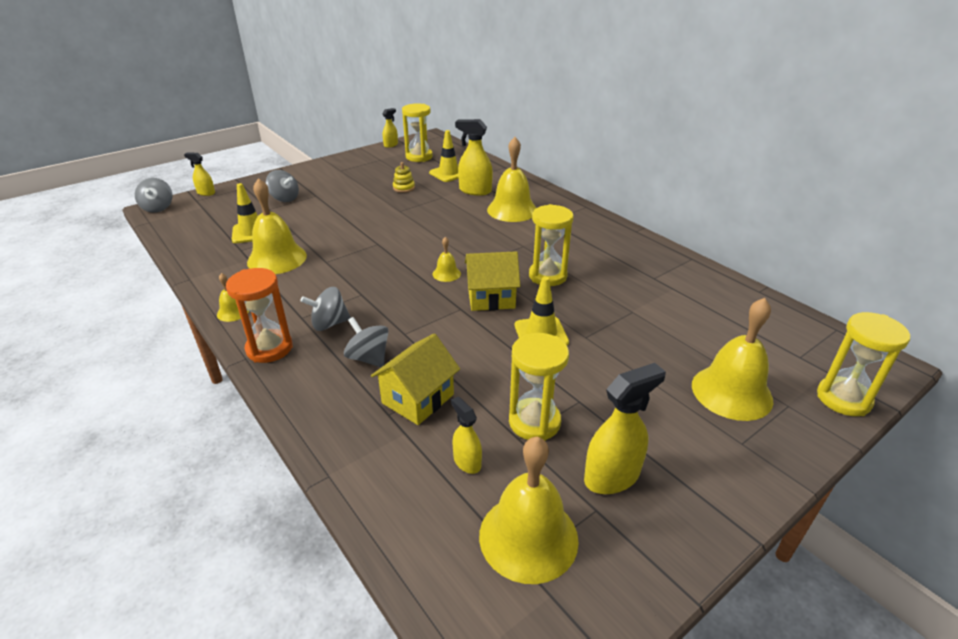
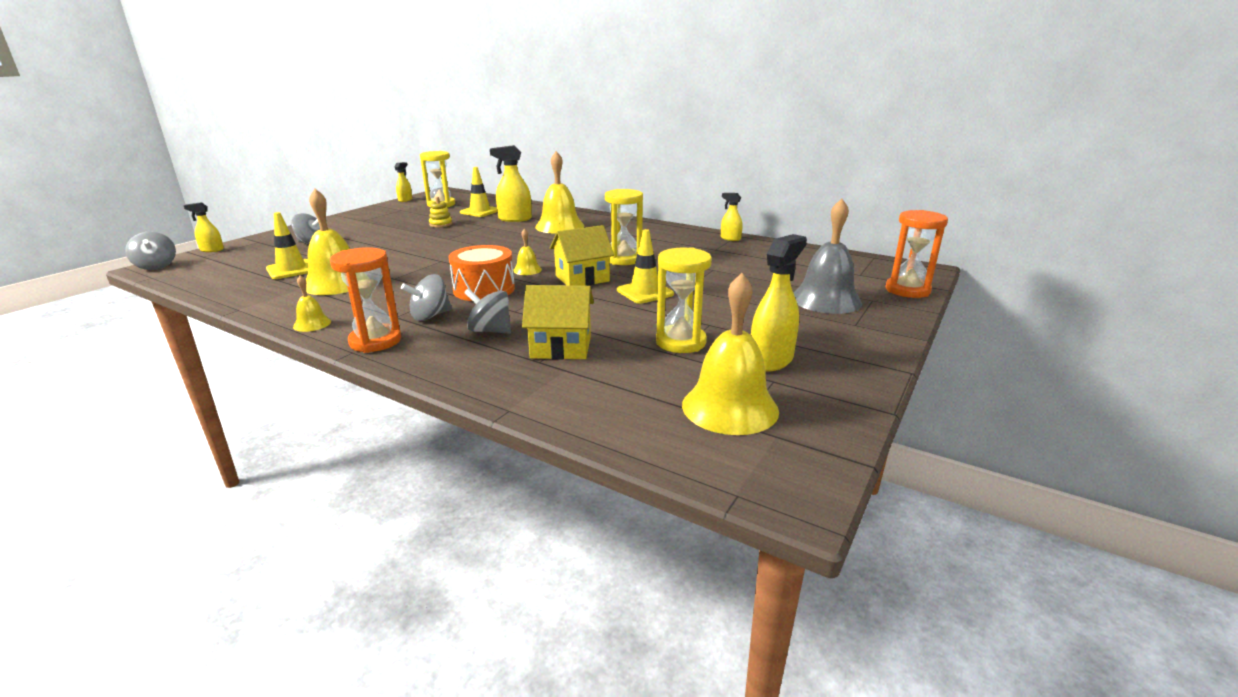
camera: 20 degrees left, 10 degrees down
(393, 295) = (484, 289): none -> orange drum
(418, 399) = (561, 347): yellow house -> yellow house turned 75 degrees clockwise
(467, 462) = (639, 375): yellow spray bottle -> yellow spray bottle (730, 238)
(731, 392) = (826, 300): yellow bell -> grey bell
(843, 399) = (907, 290): yellow hourglass -> orange hourglass

